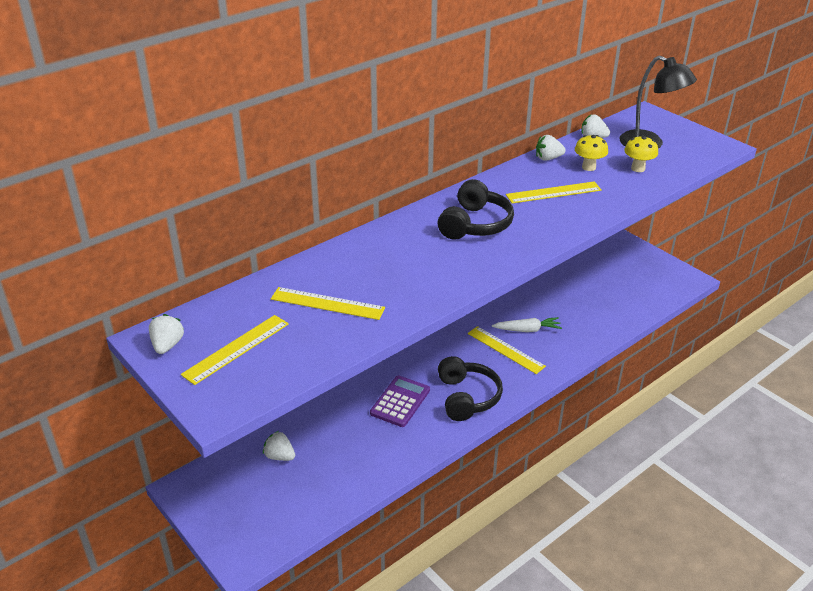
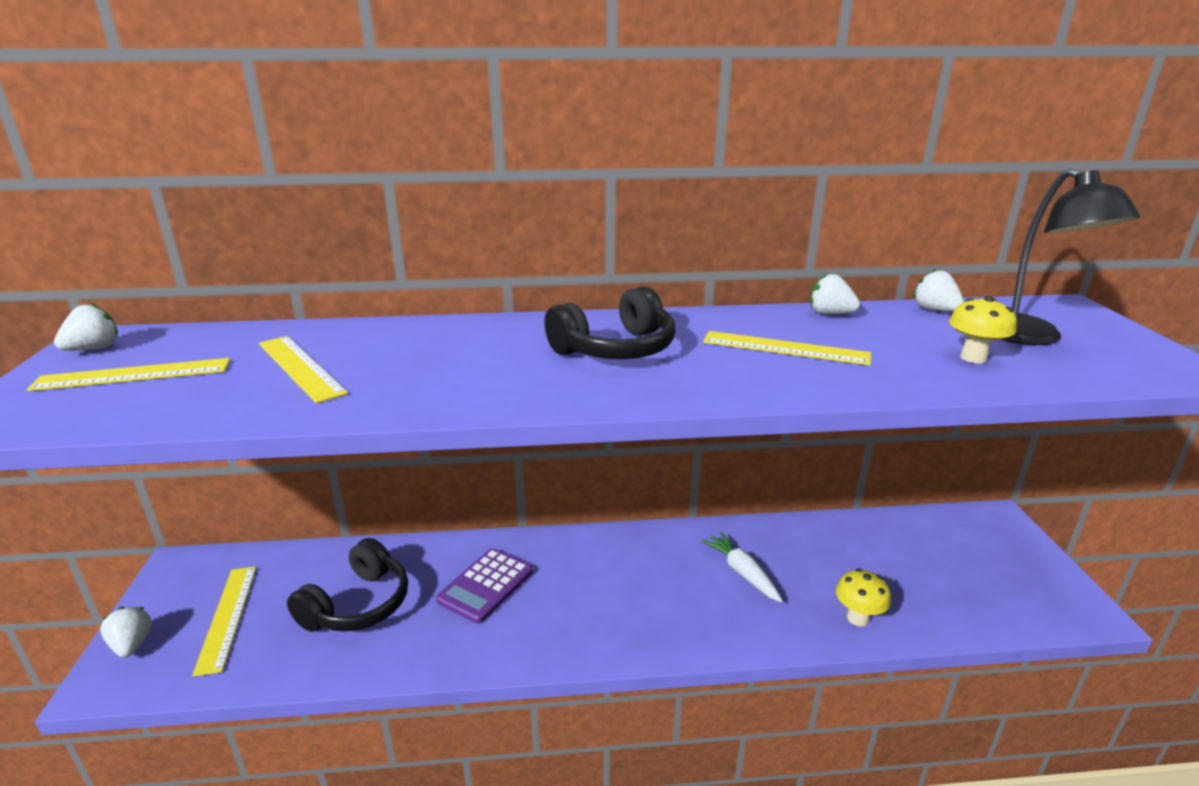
camera: 35 degrees right, 10 degrees down
(279, 456) = (294, 581): white strawberry -> white strawberry (132, 645)
(400, 402) = (486, 586): purple calculator -> purple calculator turned 150 degrees clockwise
(466, 397) = (569, 621): black headphones -> black headphones (357, 604)
(505, 349) = (686, 585): yellow ruler -> yellow ruler (227, 617)
(527, 330) = (742, 573): white carrot -> white carrot turned 150 degrees counterclockwise
(588, 167) = (884, 337): yellow mushroom -> yellow mushroom (857, 618)

